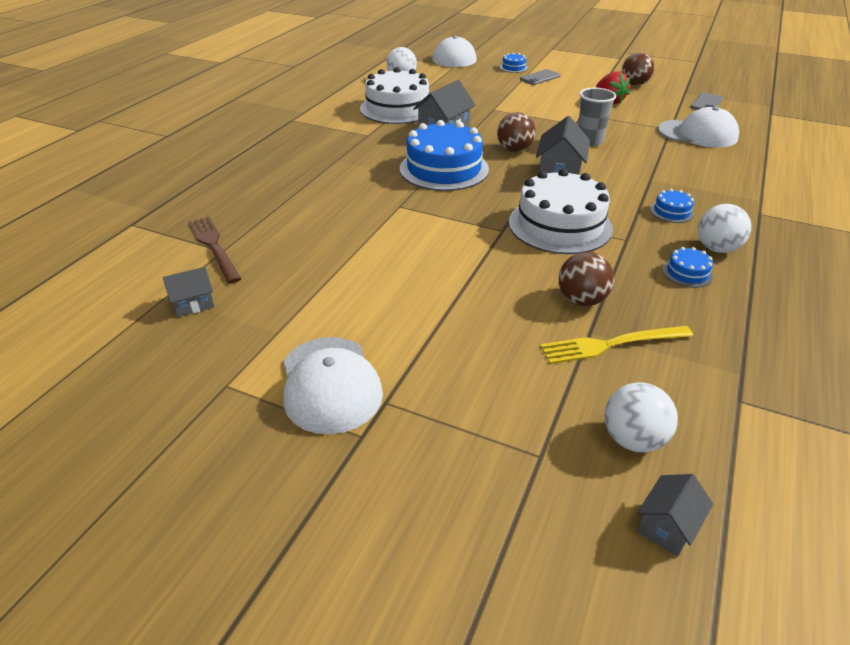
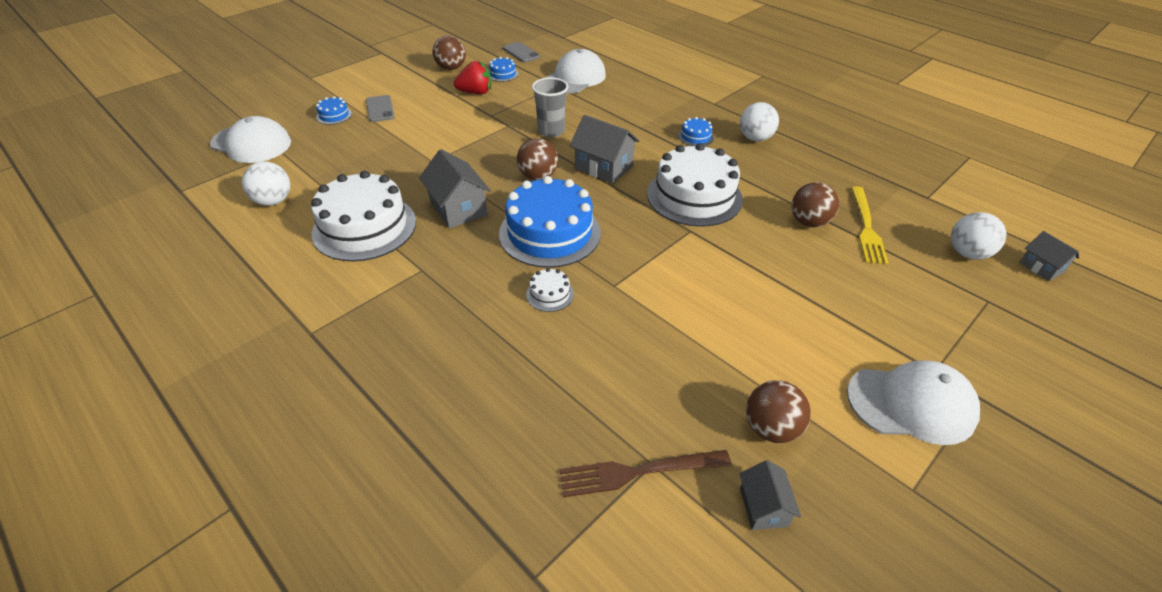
camera: 70 degrees left, 5 degrees up
(271, 300) = (771, 428): none -> brown ball
(371, 183) = (550, 294): none -> white cake
(687, 273) = (783, 162): blue cake -> blue cake (502, 74)

